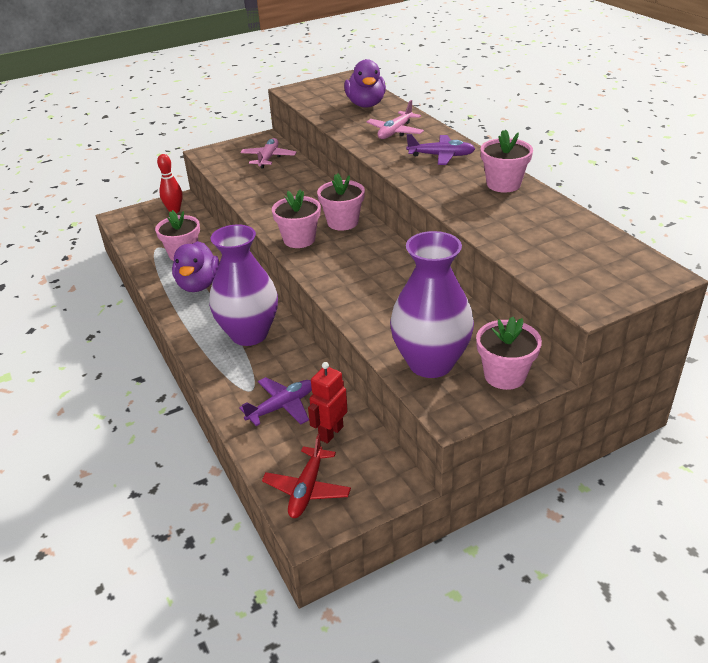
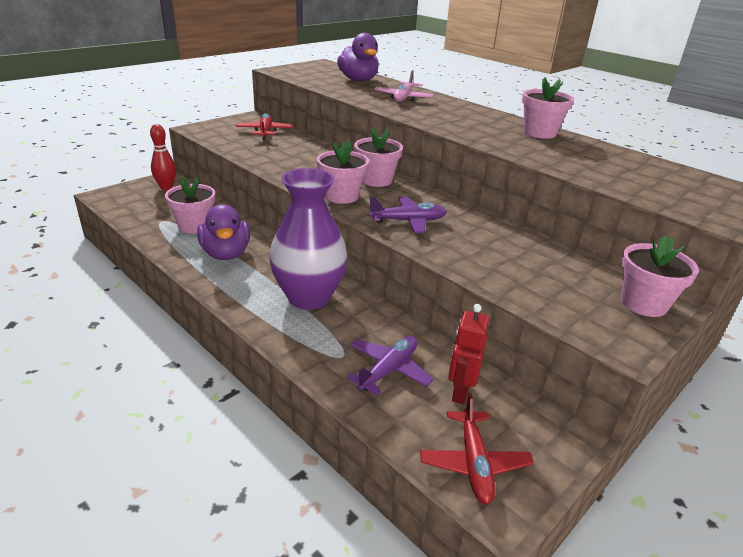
camera: 20 degrees left, 5 degrees down
(268, 158) = (265, 132): pink plane -> red plane
(430, 363) = (562, 299): purple vase -> none
(441, 156) = (463, 114): purple plane -> purple plane (408, 221)

